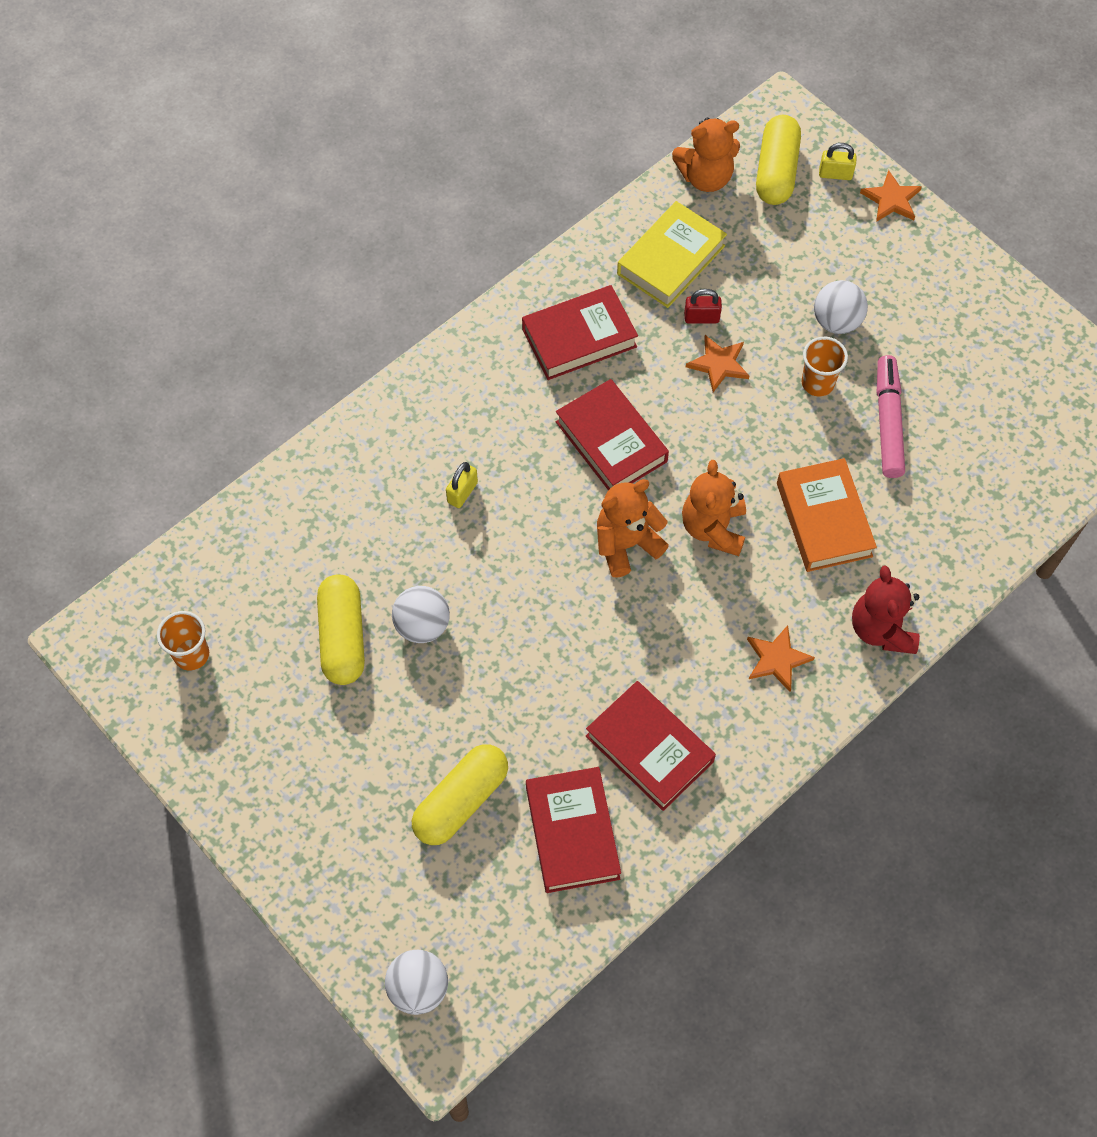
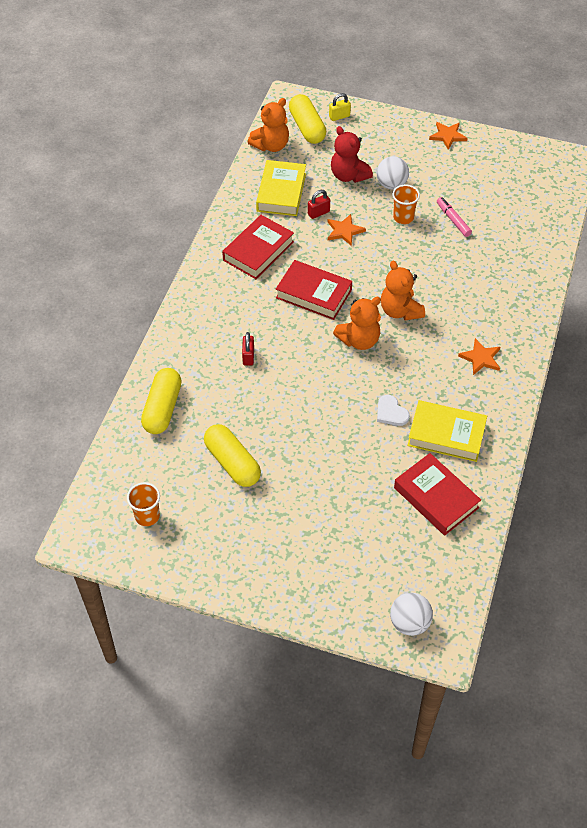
camera: 30 degrees left, 10 degrees down
(422, 625) = (274, 434): white ball -> none
(461, 801) = (362, 513): yellow capsule -> yellow capsule (163, 408)
(462, 492) = (248, 356): yellow padlock -> red padlock
(596, 676) = (391, 412): none -> white heart
(626, 544) = (359, 340): orange teddy bear -> orange teddy bear turned 150 degrees counterclockwise
(649, 749) = (446, 434): red book -> yellow book
(823, 519) = (455, 280): orange book -> none
(881, 629) = (523, 318): red teddy bear -> red teddy bear (349, 175)
(888, 422) = (453, 220): pink marker -> pink marker, size x0.66
(891, 199) = (377, 116): orange star -> orange star (448, 136)

